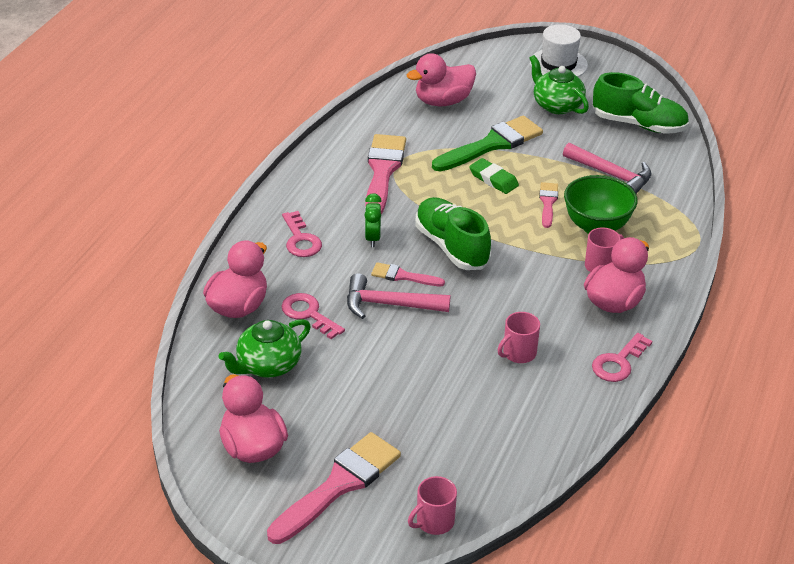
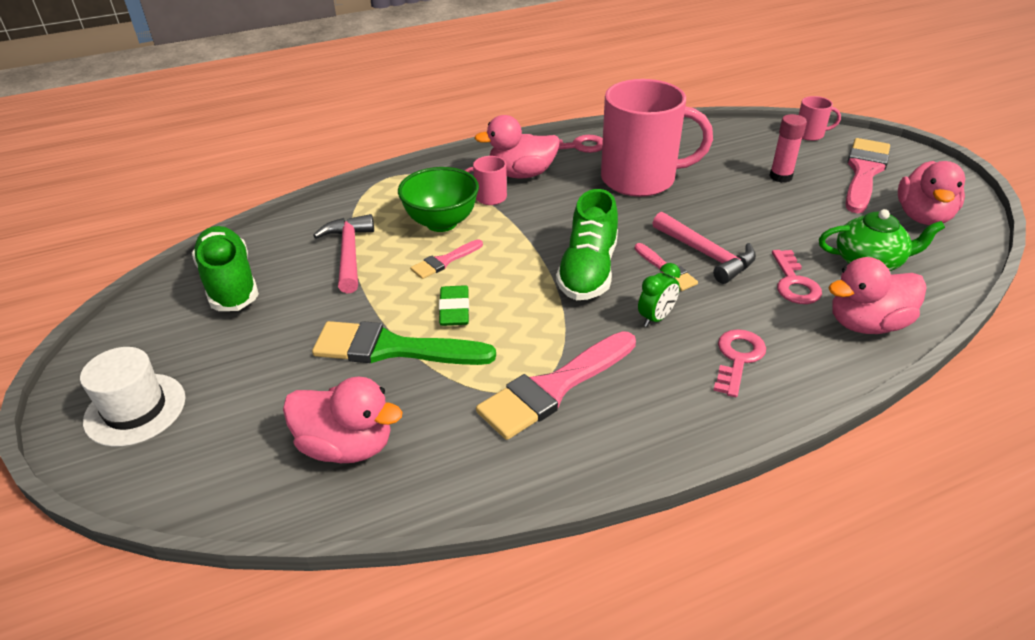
camera: 135 degrees left, 0 degrees up
(339, 485) = (864, 172): pink brush -> pink brush turned 120 degrees clockwise
(408, 430) = (780, 176): none -> pink glue stick
(518, 353) = (640, 179): pink mug -> pink mug, size x2.39
(556, 105) = (249, 353): green teapot -> none

